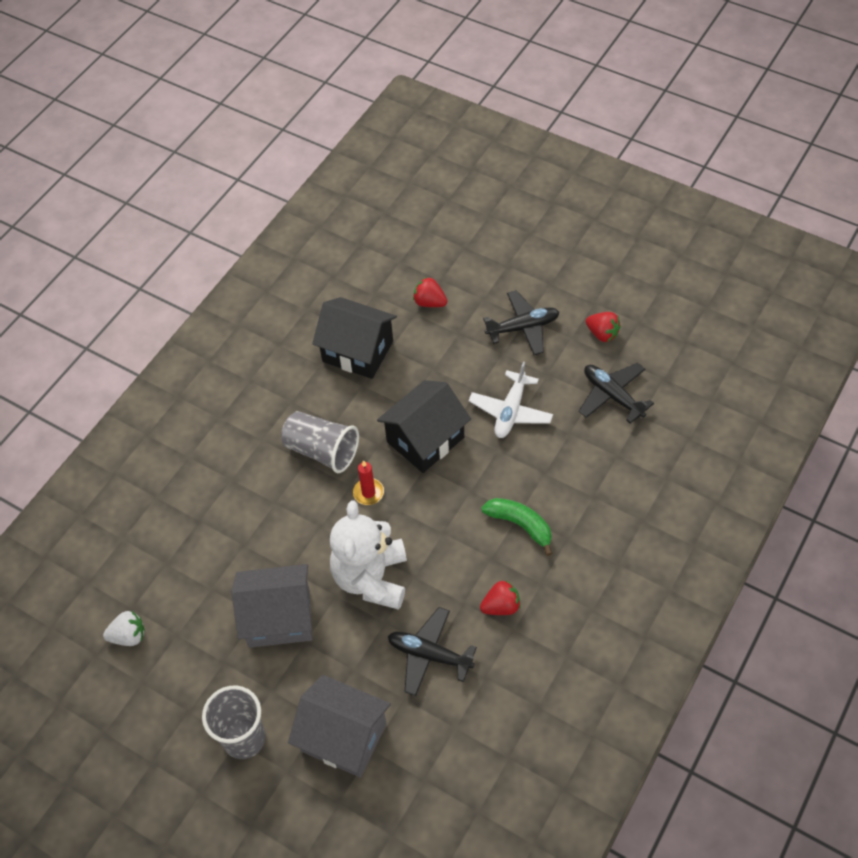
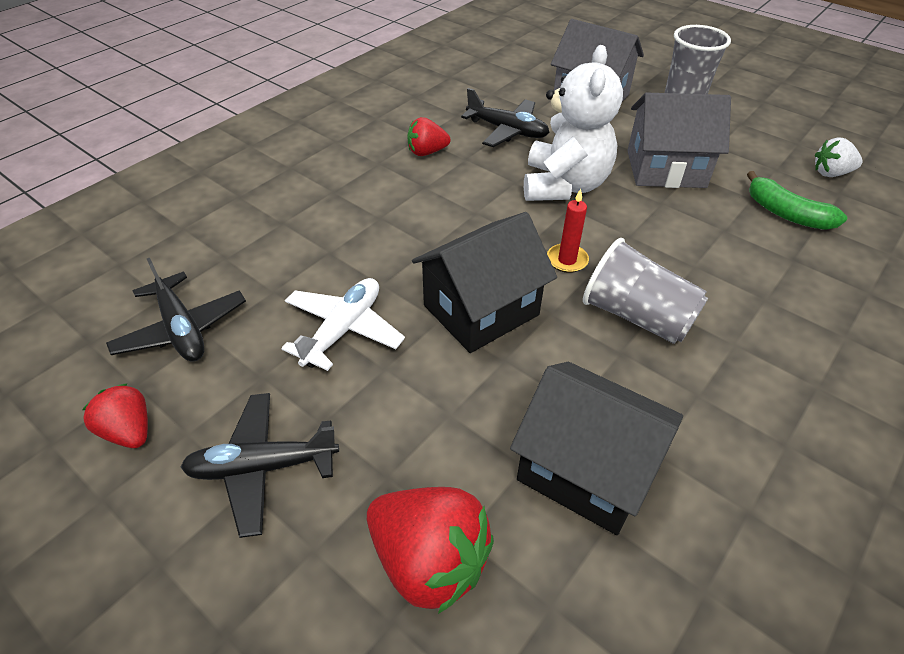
camera: 175 degrees left, 10 degrees down
(429, 302) = (429, 561): red strawberry -> red strawberry, size x1.70
(520, 525) = (381, 208): green banana -> green banana (786, 213)

